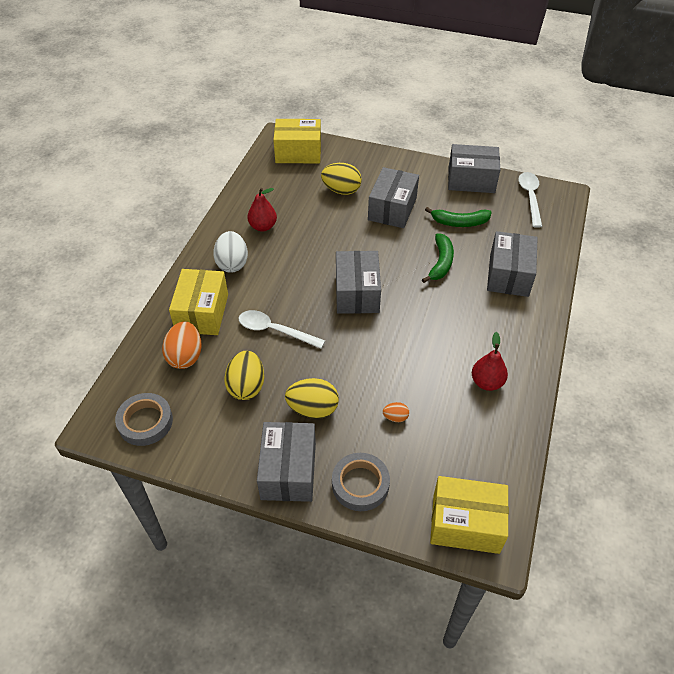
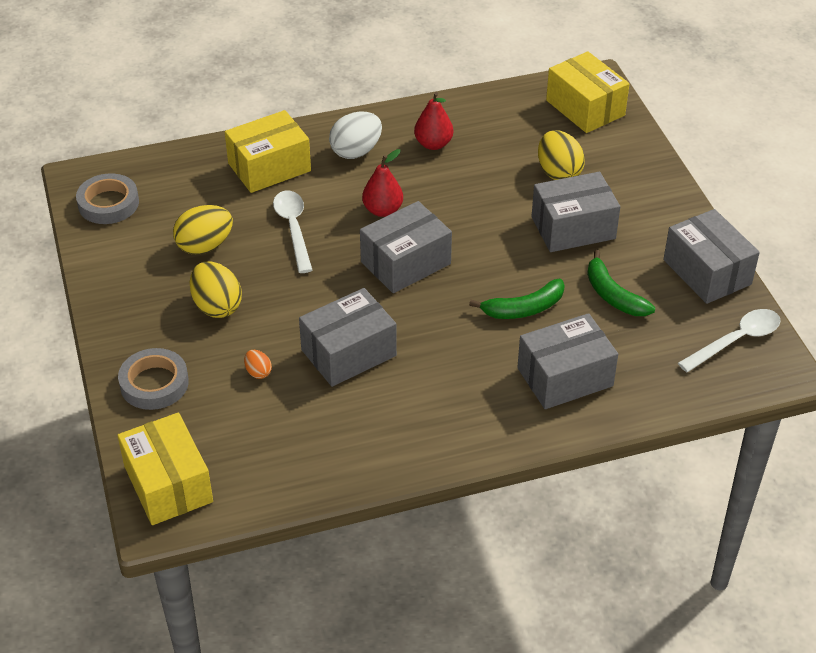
camera: 55 degrees right, 5 degrees down
(185, 356) = (205, 186): orange egg -> none
(288, 471) = (130, 325): grey box -> grey box (348, 353)
(487, 382) = (371, 425): red pear -> red pear (383, 210)

